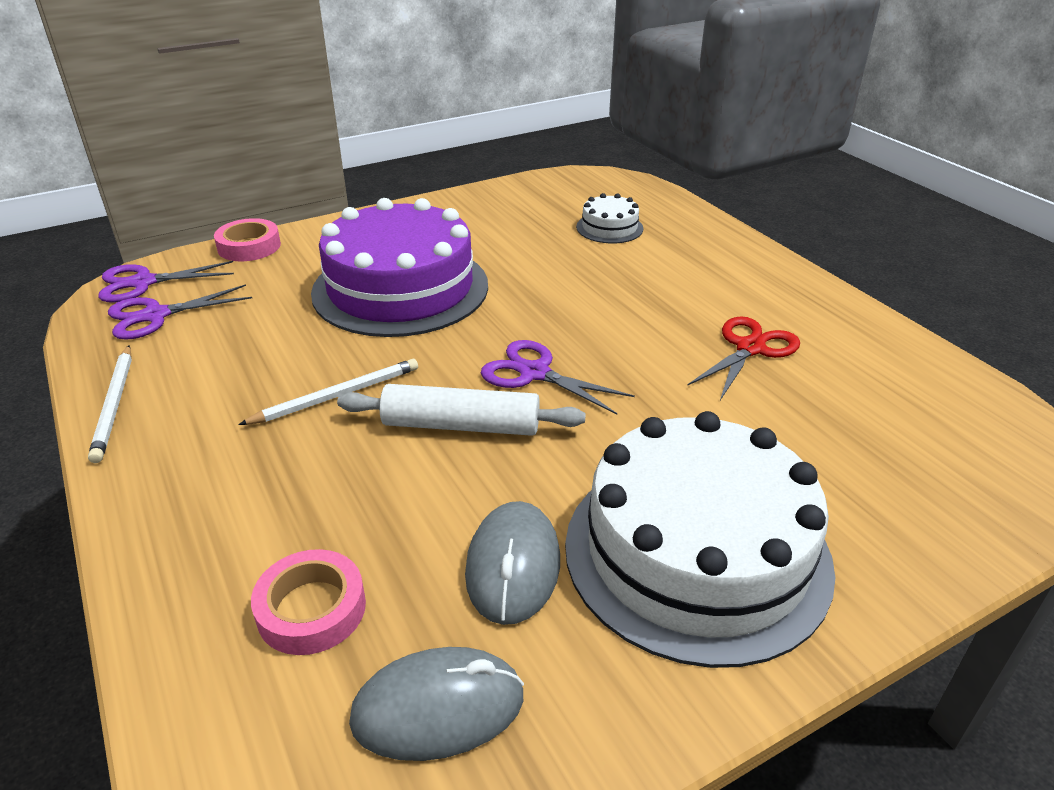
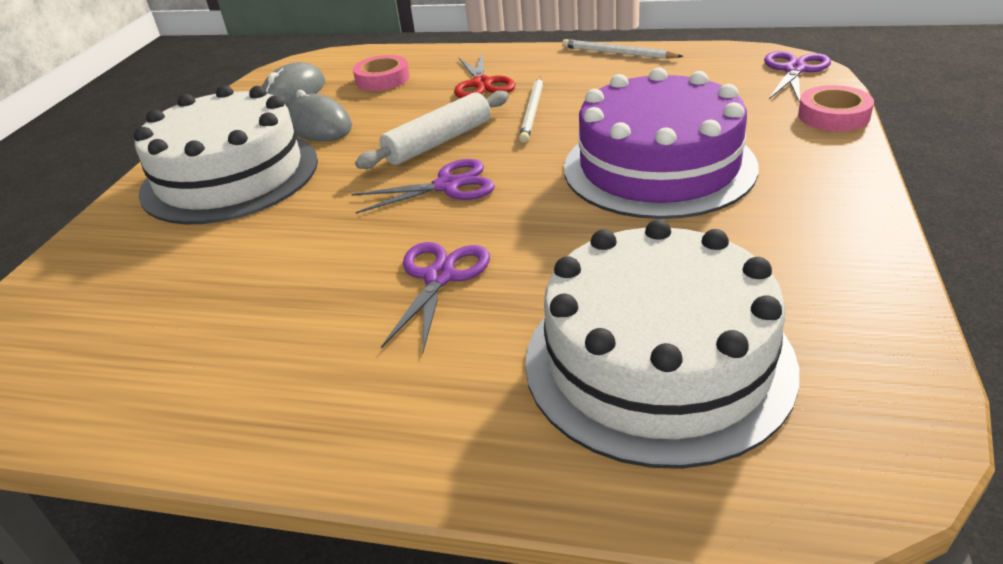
camera: 135 degrees right, 0 degrees up
(156, 315) = (727, 70): purple scissors -> purple scissors (439, 277)
(609, 228) = (657, 361): white cake -> white cake, size x2.32
(750, 348) = (306, 311): red scissors -> red scissors (482, 84)

